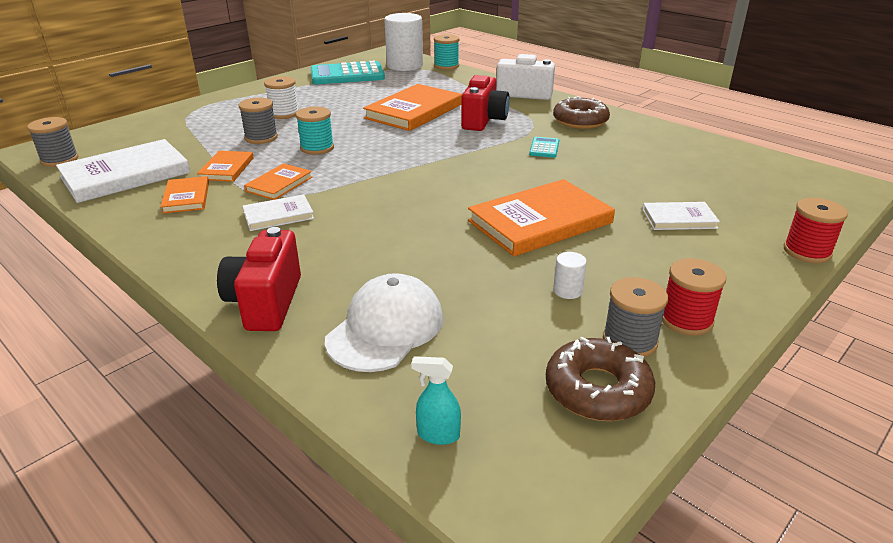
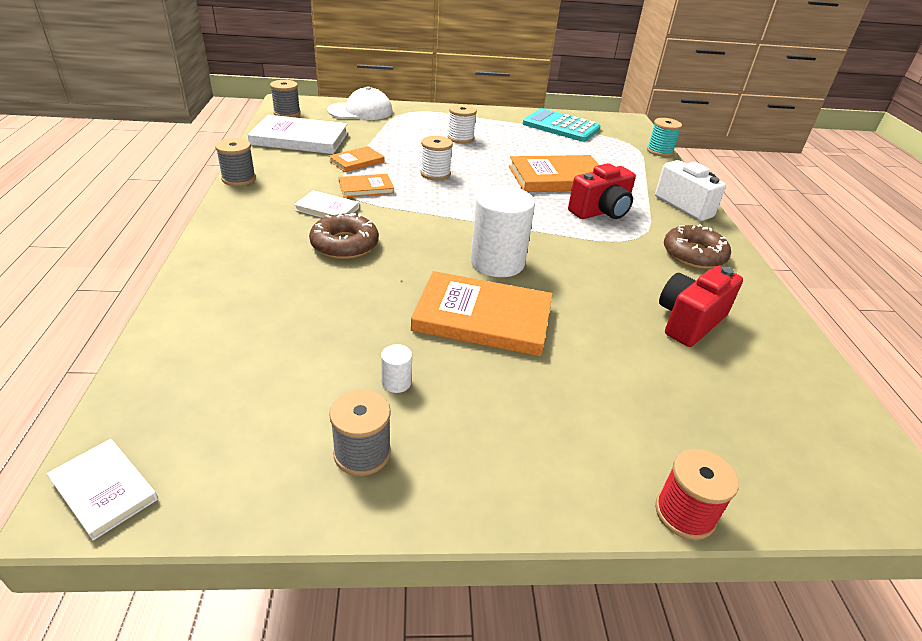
camera: 40 degrees right, 5 degrees up
(186, 197) = (303, 169): orange book -> none
(261, 138) = (414, 149): grey spool -> grey spool (239, 179)
(266, 303) = (220, 261): red camera -> red camera (689, 321)
(317, 148) = (435, 174): turquoise spool -> white spool
(385, 328) = (243, 322): white cap -> white cap (360, 111)
(405, 66) = (622, 137): white cylinder -> white cylinder (497, 262)
(438, 435) = (142, 409): turquoise spray bottle -> none
(544, 148) = (609, 261): turquoise calculator -> none
(597, 390) = (272, 466): brown donut -> brown donut (344, 244)
(679, 219) = (610, 393): white book -> white book (104, 490)
(686, 320) = (436, 474): red spool -> none

